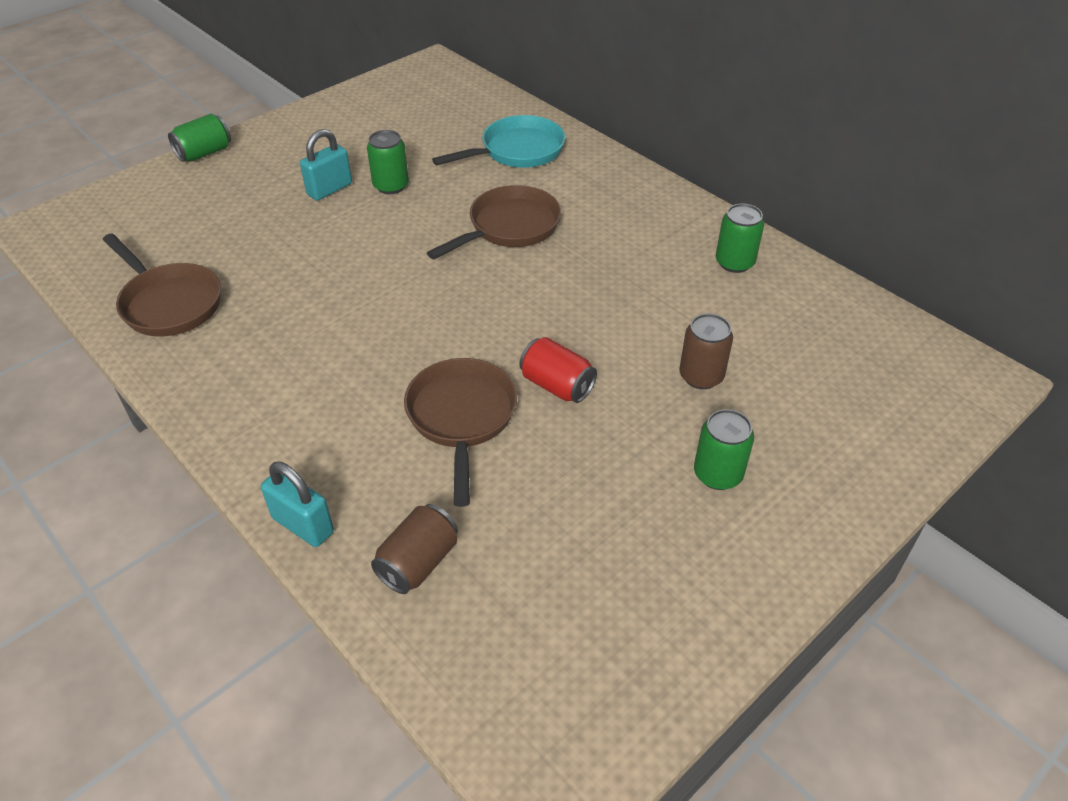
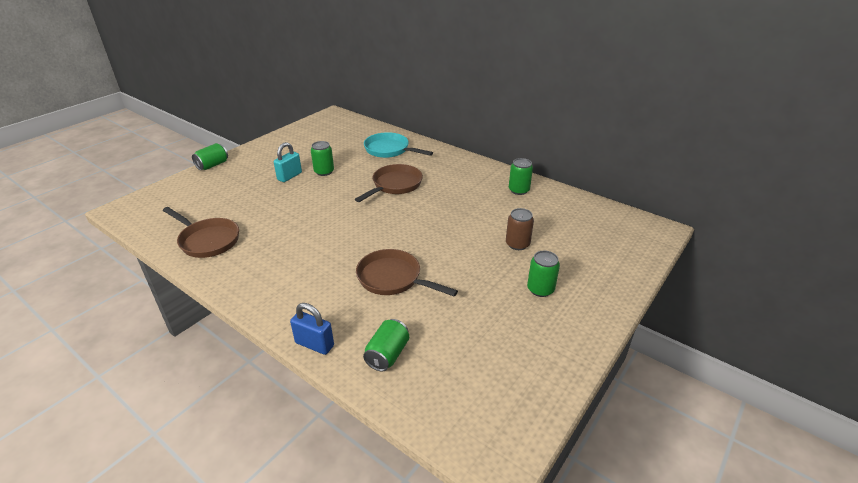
camera: 10 degrees left, 10 degrees down
(303, 525) = (314, 344): turquoise padlock -> blue padlock
(418, 562) = (387, 354): brown can -> green can
(462, 418) = (393, 278): brown pan -> brown pan turned 45 degrees counterclockwise
(517, 151) = (389, 150): turquoise pan -> turquoise pan turned 105 degrees counterclockwise
(557, 385) = (441, 257): red can -> none

